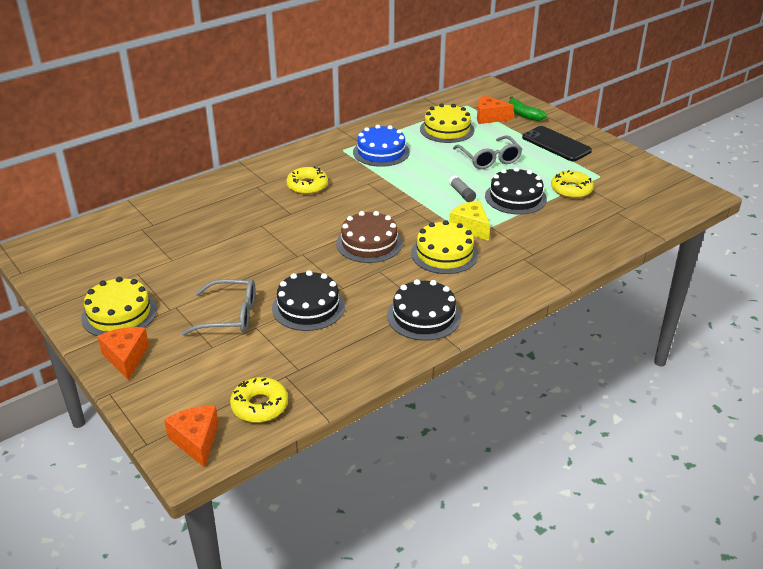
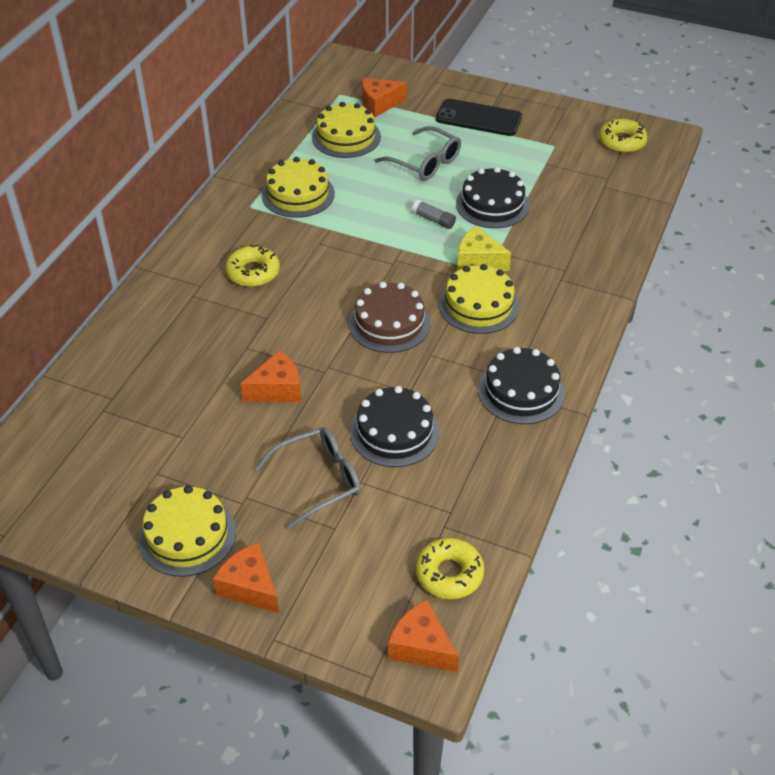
camera: 30 degrees left, 10 degrees up
(256, 255) = (277, 389): none -> orange cheese
(381, 152) = (298, 194): blue cake -> yellow cake
(523, 114) = (413, 88): green banana -> none
(571, 190) = (539, 174): yellow donut -> yellow donut (622, 142)

